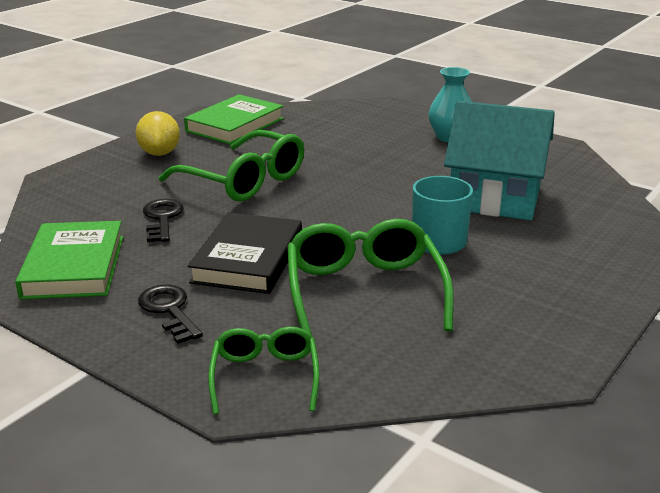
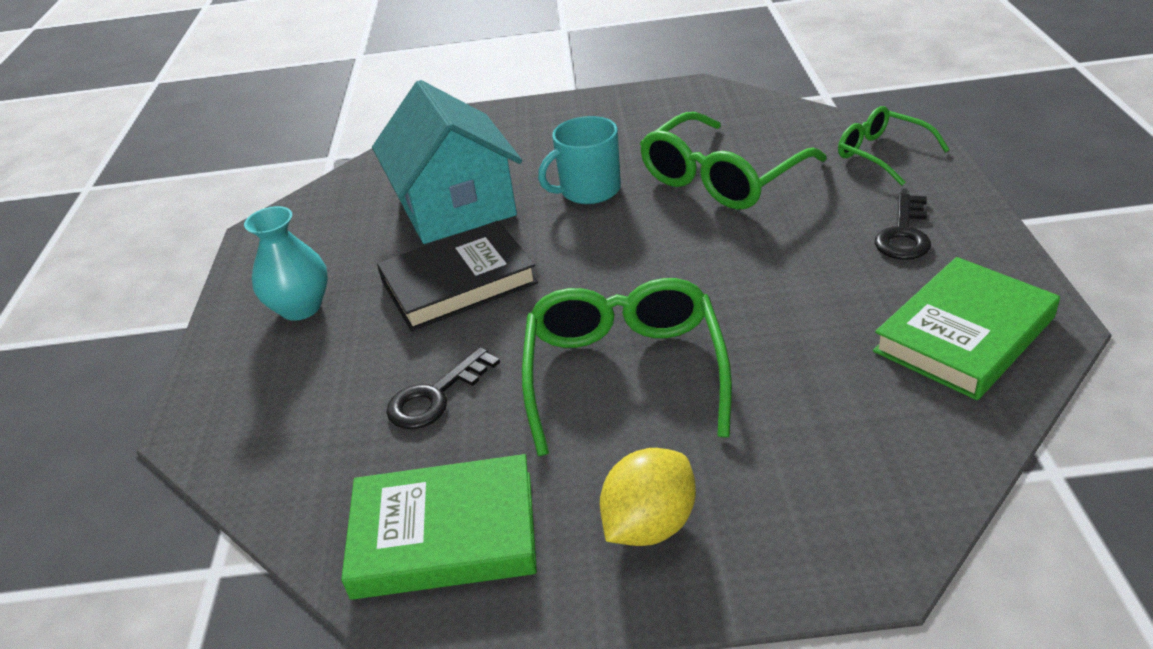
camera: 125 degrees left, 10 degrees up
(162, 218) = (797, 358): black key -> black key (436, 396)
(248, 259) = (772, 252): black book -> black book (458, 282)
(265, 376) = (882, 154): green glasses -> green glasses turned 90 degrees clockwise

